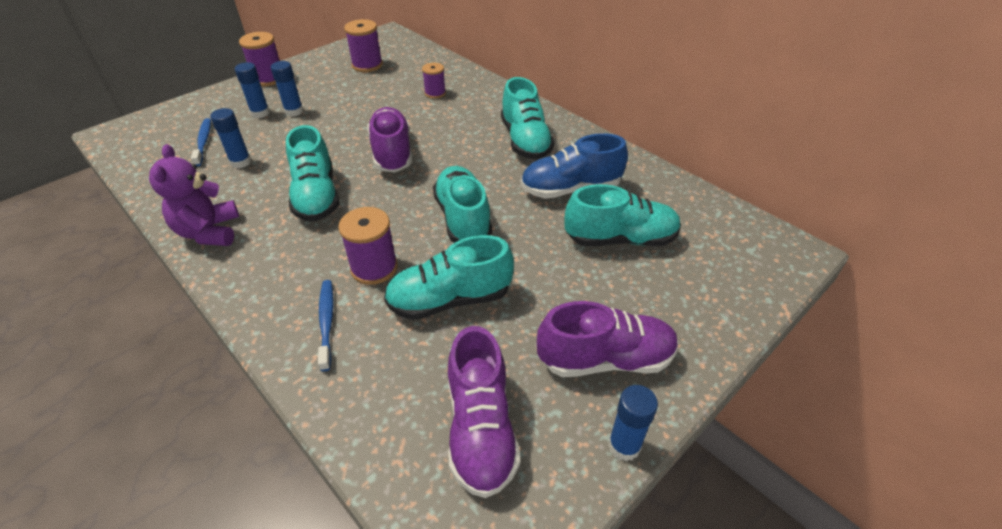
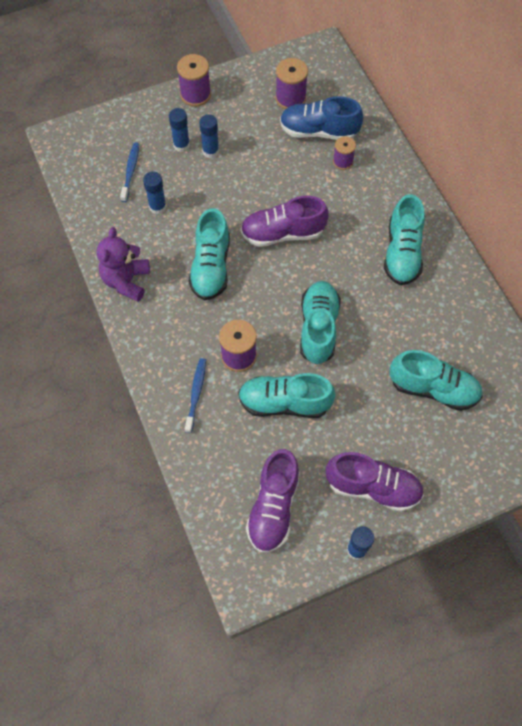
camera: 20 degrees right, 20 degrees up
(392, 153) = (283, 233): purple shoe -> purple shoe turned 105 degrees counterclockwise
(570, 189) = (417, 323): blue shoe -> blue shoe (319, 131)

